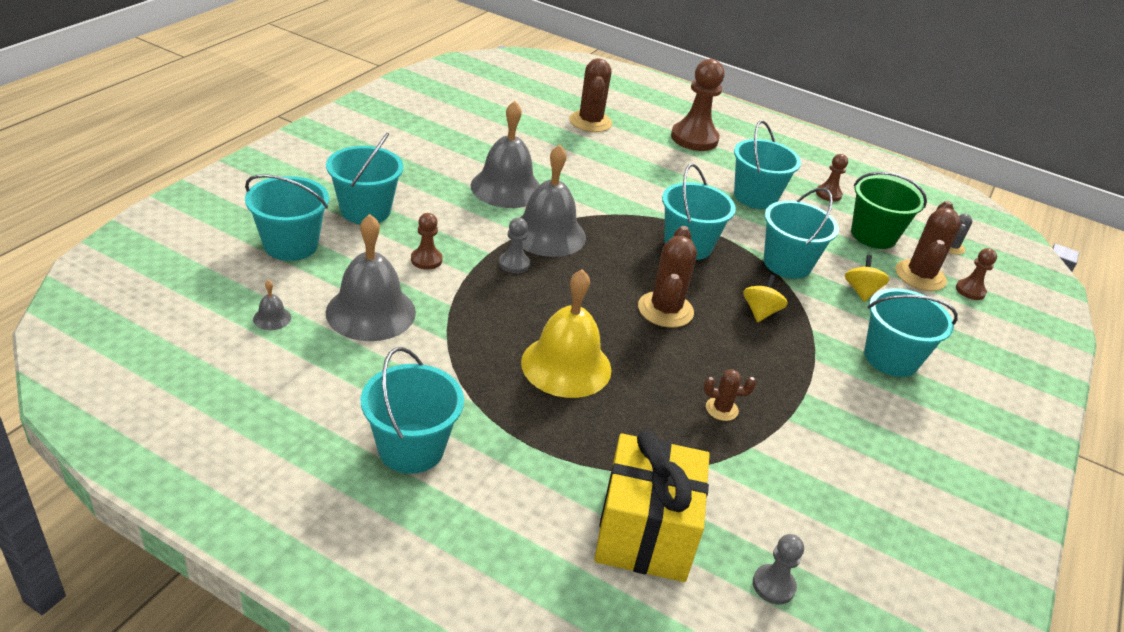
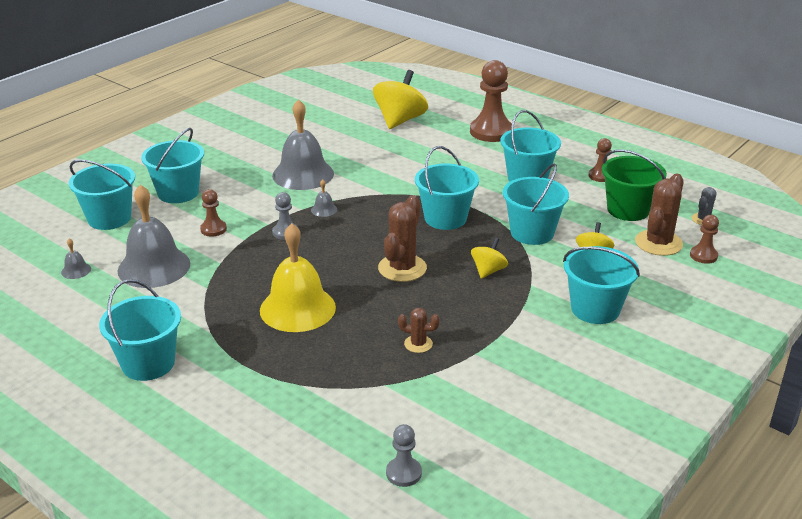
camera: 15 degrees right, 5 degrees down
(548, 234) = (324, 209): grey bell -> grey bell, size x0.40
(590, 122) = (400, 120): brown cactus -> yellow spinning top
(644, 533) = (311, 430): yellow gift -> none

